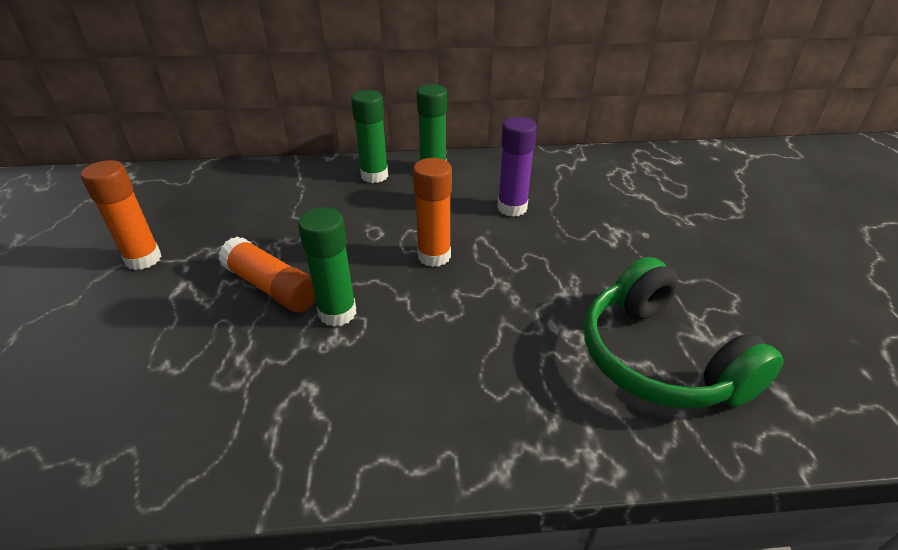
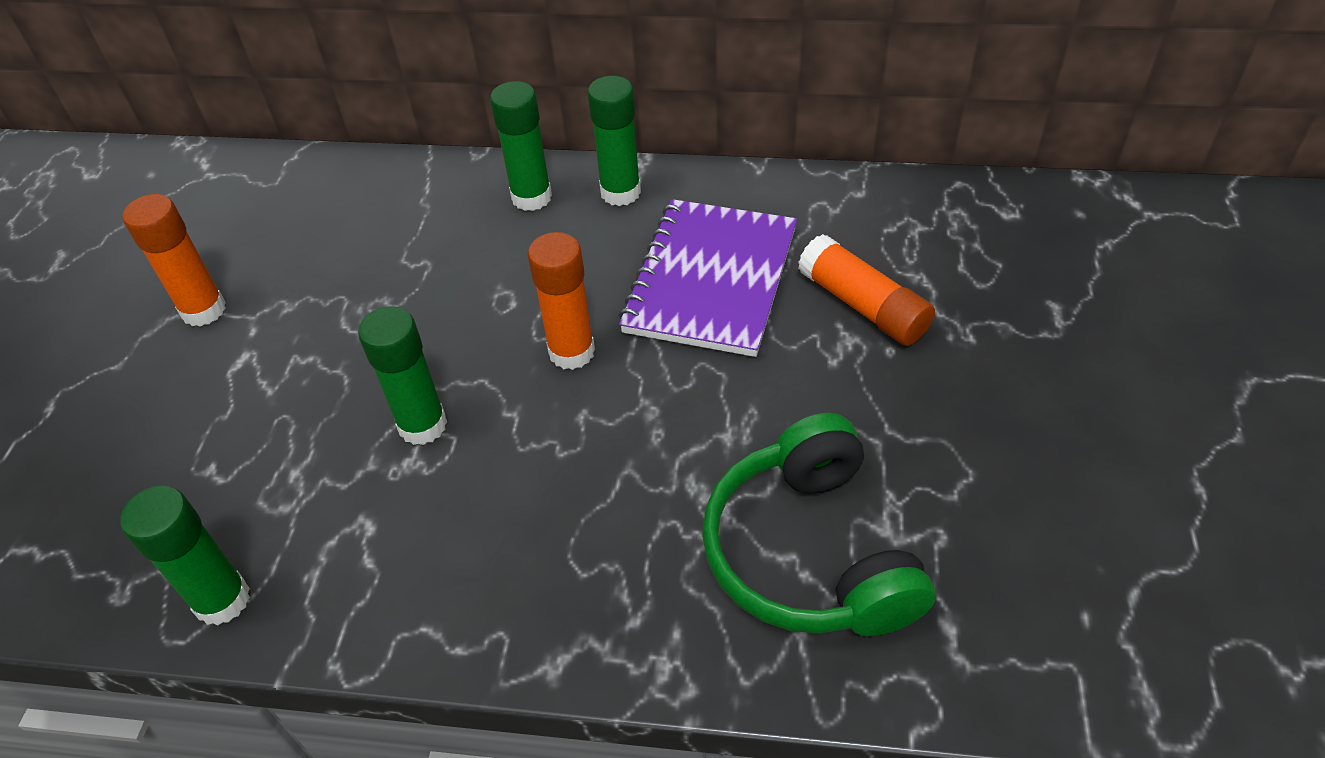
camera: 15 degrees right, 10 degrees up
(192, 465) = (222, 600): none -> green glue stick
(272, 287) = (351, 375): orange glue stick -> orange glue stick (863, 306)
(512, 208) = (710, 280): purple glue stick -> purple notebook

